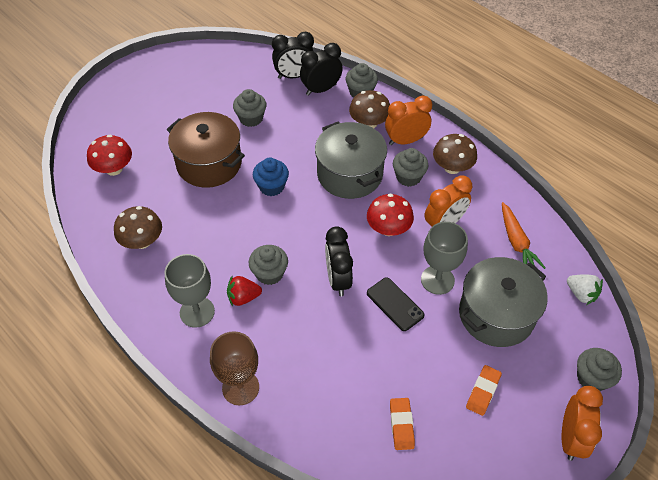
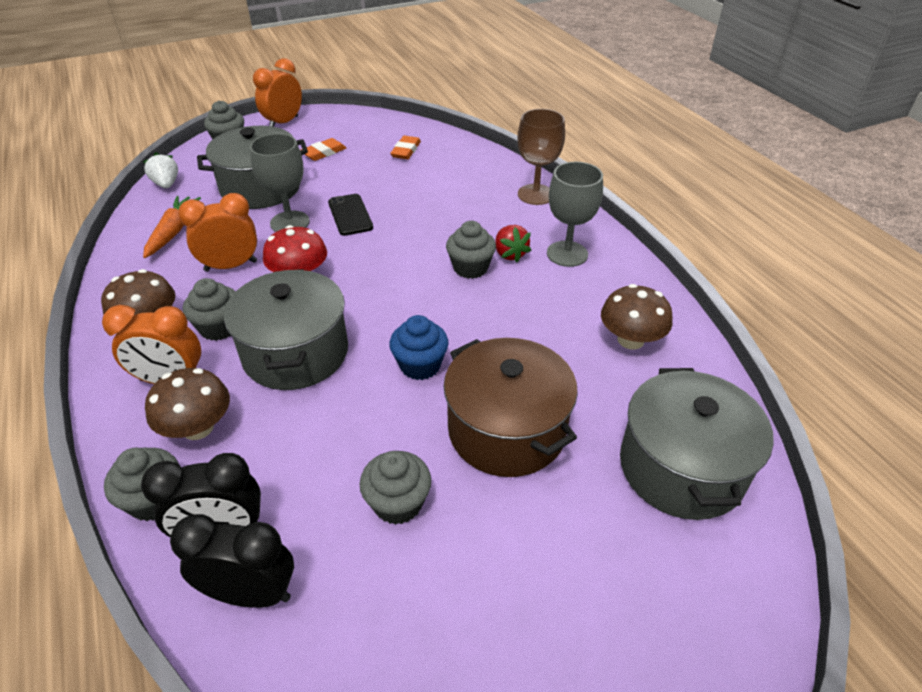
camera: 160 degrees left, 10 degrees down
(114, 169) = (681, 467): red mushroom -> grey pot
(243, 297) = (510, 254): red strawberry -> red strawberry turned 60 degrees clockwise
(338, 279) = (395, 246): black clock -> none

